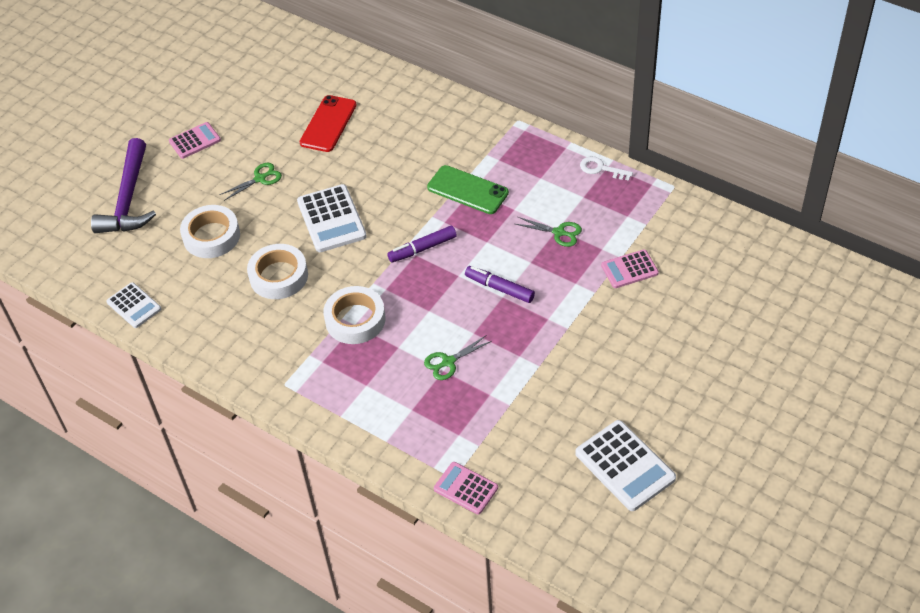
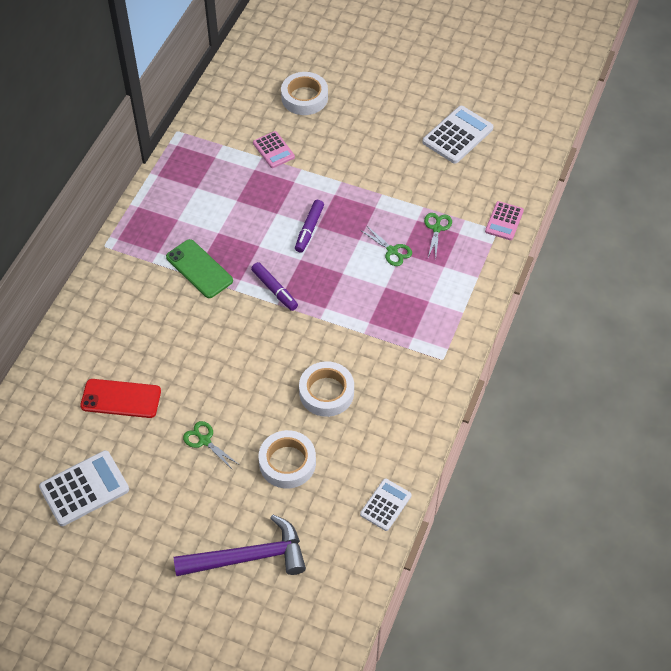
camera: 105 degrees left, 5 degrees up
(195, 141) = (156, 518): pink calculator -> none
(331, 219) = (250, 366): white calculator -> white calculator (84, 488)
(355, 320) = (363, 323): white tape -> white tape (304, 98)
(467, 190) = (199, 269): green phone -> green phone turned 60 degrees counterclockwise
(559, 232) = (241, 199): green scissors -> green scissors (437, 228)
(601, 169) = (162, 179): white key -> none

